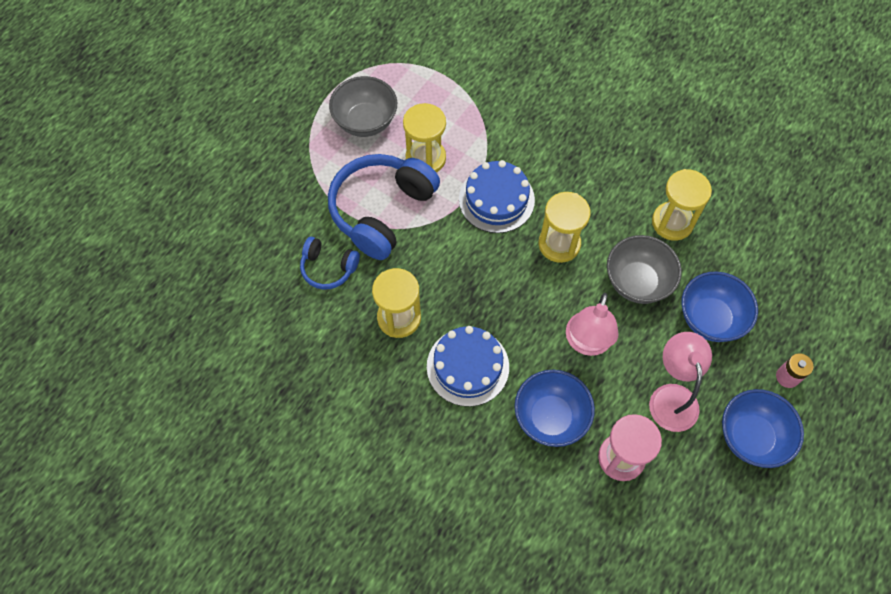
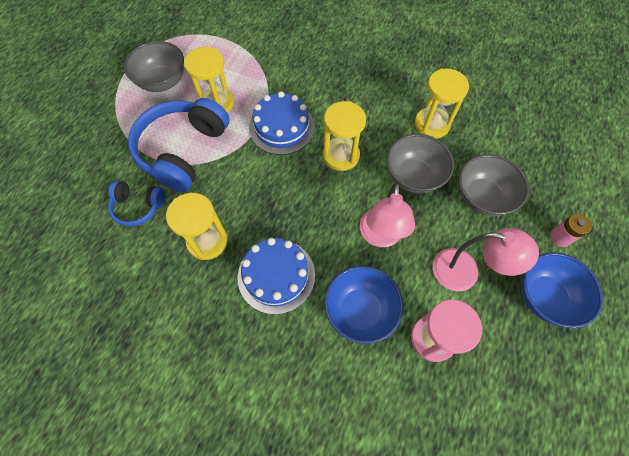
camera: 10 degrees left, 0 degrees up
(671, 396) = (465, 272): pink lamp -> pink lamp turned 120 degrees clockwise
(710, 318) = (482, 198): blue bowl -> grey bowl

